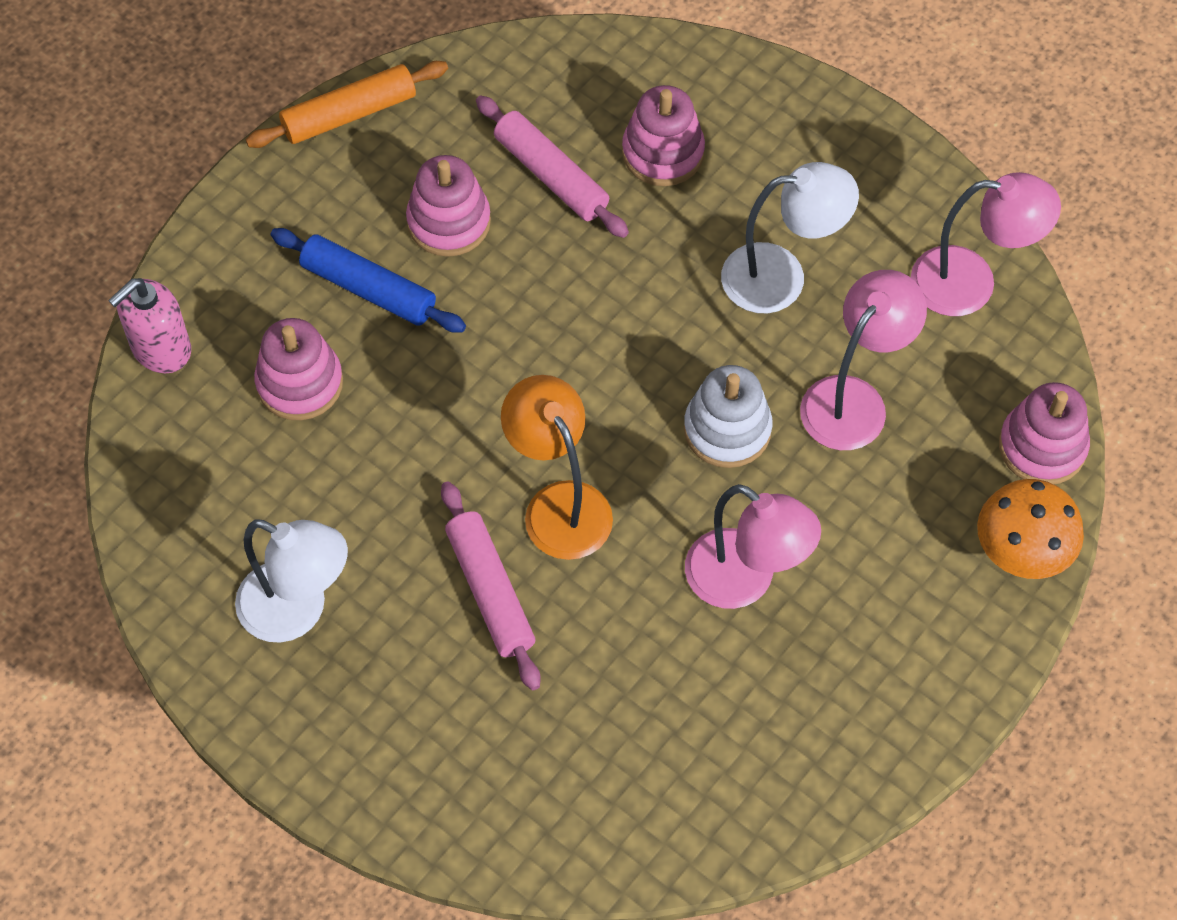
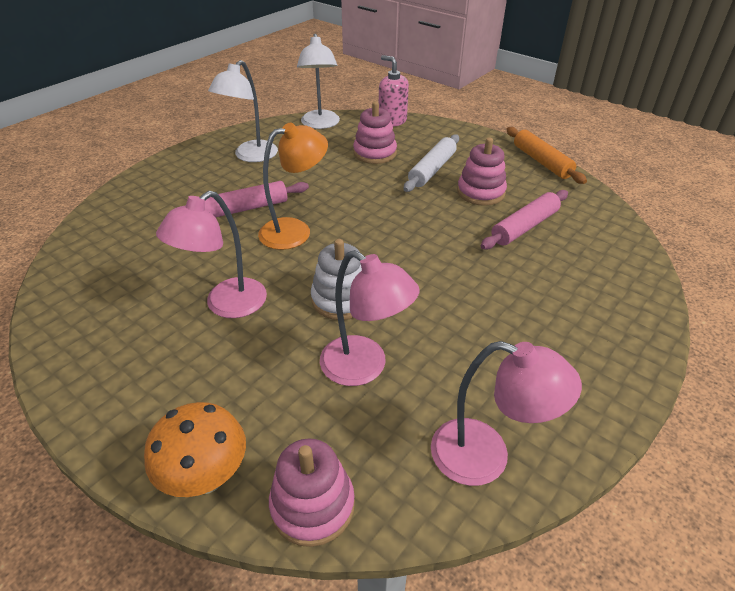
camera: 90 degrees right, 20 degrees down
(369, 289) = (432, 170): blue rolling pin -> white rolling pin
(663, 152) = (559, 273): pink stacking toy -> none
(781, 277) = (469, 329): white lamp -> white lamp (320, 124)
(971, 283) = (486, 457): pink lamp -> pink lamp turned 75 degrees counterclockwise

